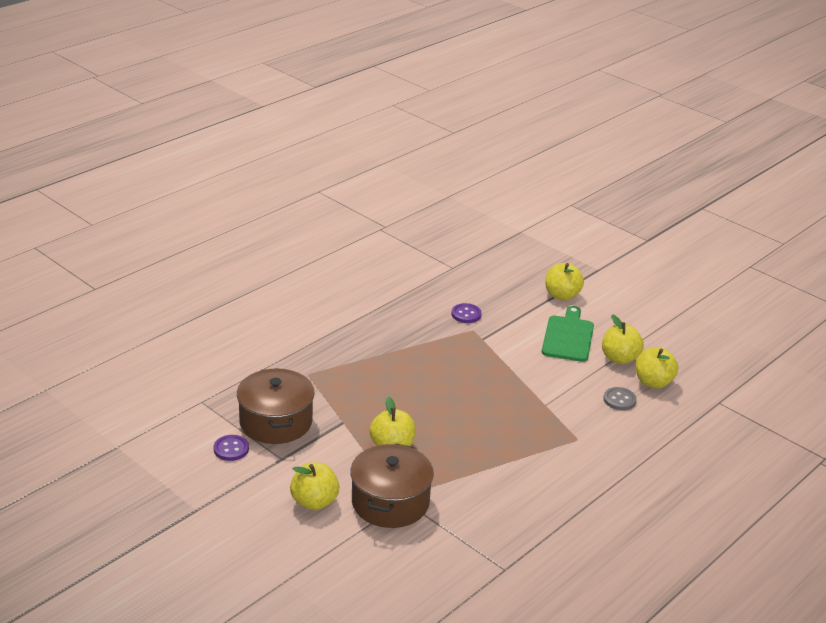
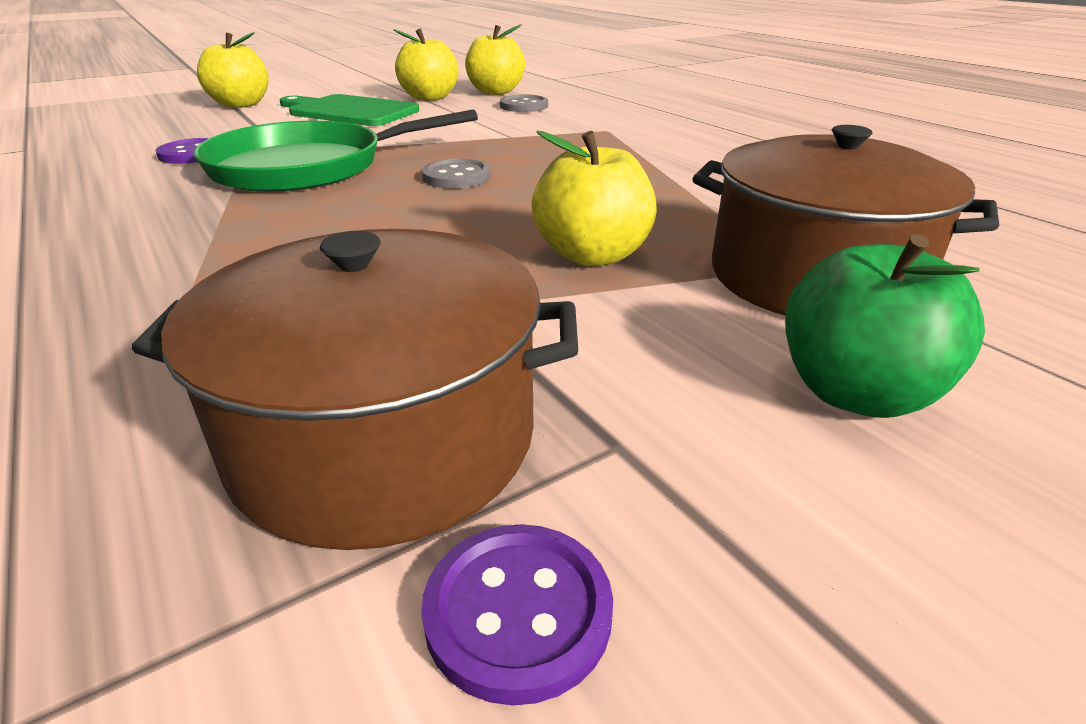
camera: 75 degrees left, 0 degrees up
(314, 502) = (856, 393): yellow apple -> green apple
(462, 352) = (307, 167): none -> green pan
(467, 398) = (456, 177): none -> grey button

